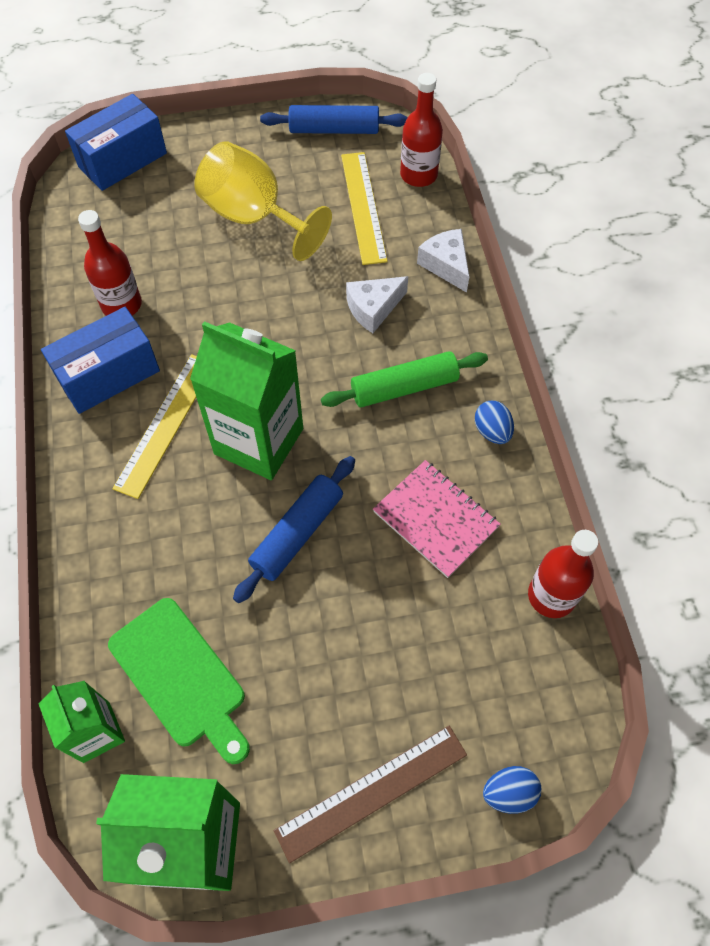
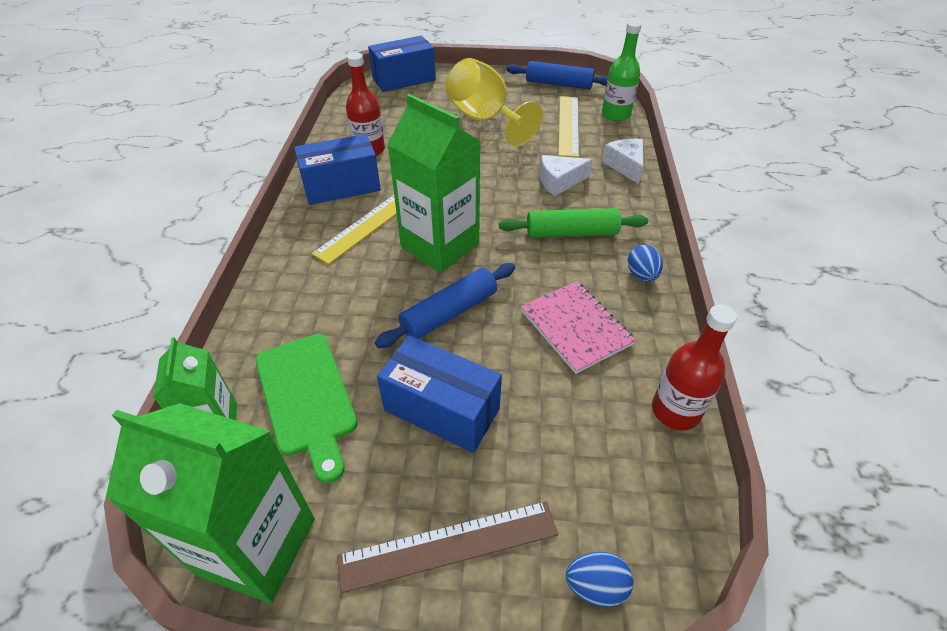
camera: 15 degrees right, 15 degrees down
(324, 654) = (442, 409): none -> blue box
(418, 175) = (616, 114): red bottle -> green bottle

